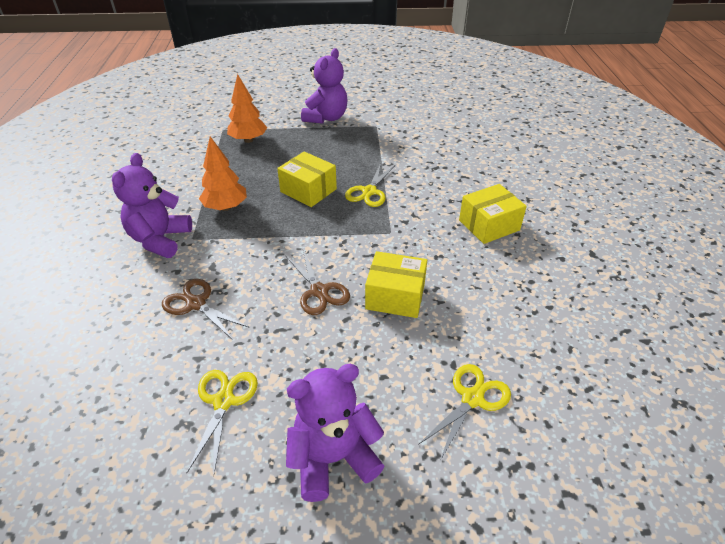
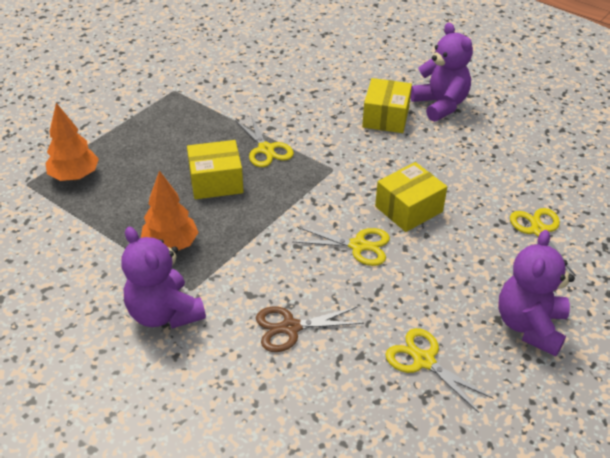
camera: 50 degrees left, 0 degrees up
(319, 291) = (358, 246): brown scissors -> yellow scissors
(326, 118) = (114, 109): purple teddy bear -> purple teddy bear (440, 105)

